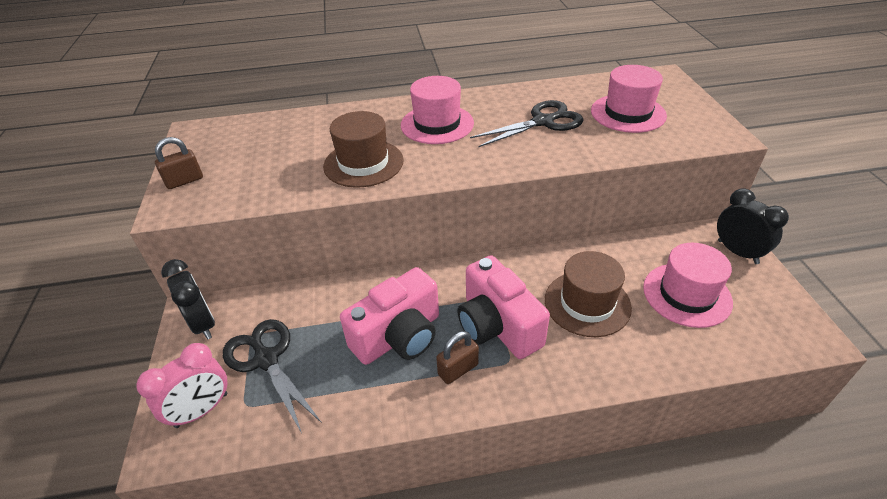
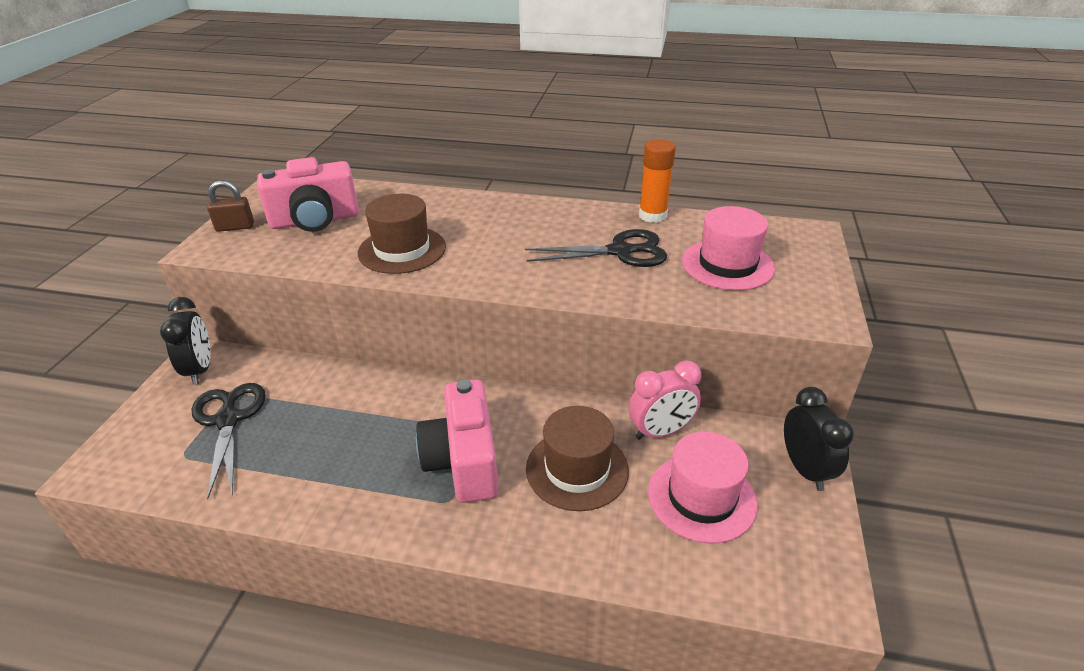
camera: 20 degrees right, 5 degrees down
(202, 410) = (145, 447): pink clock -> pink clock (660, 431)
(399, 336) = (360, 439): pink camera -> pink camera (315, 220)
(437, 124) = (506, 228): pink hat -> none
(458, 369) = (392, 491): brown padlock -> none
(543, 88) = (652, 216): none -> orange glue stick

